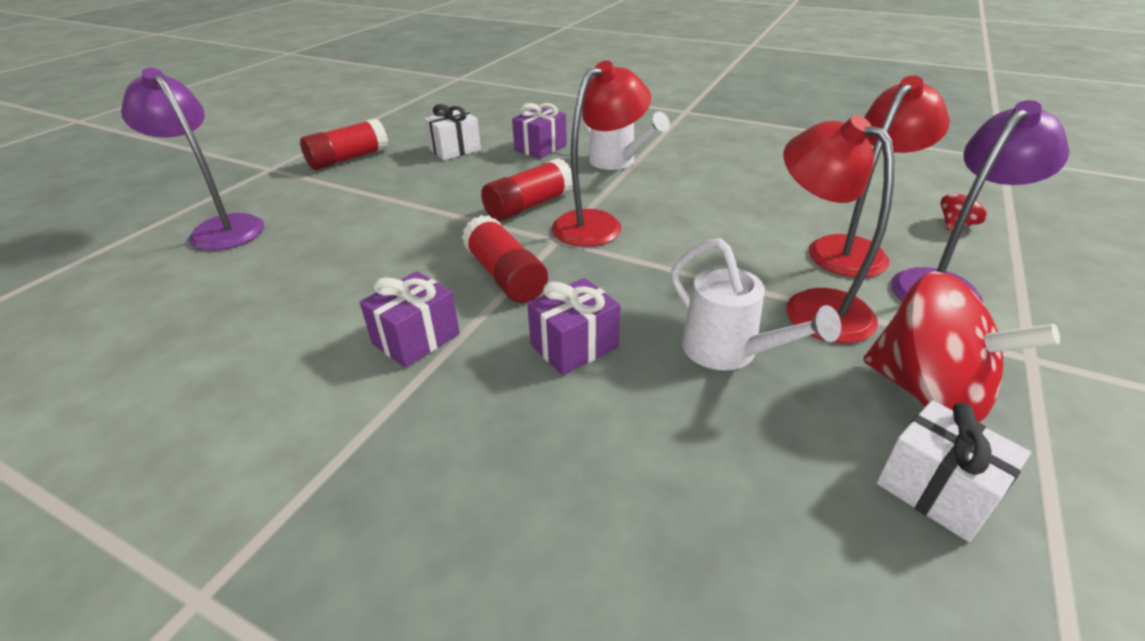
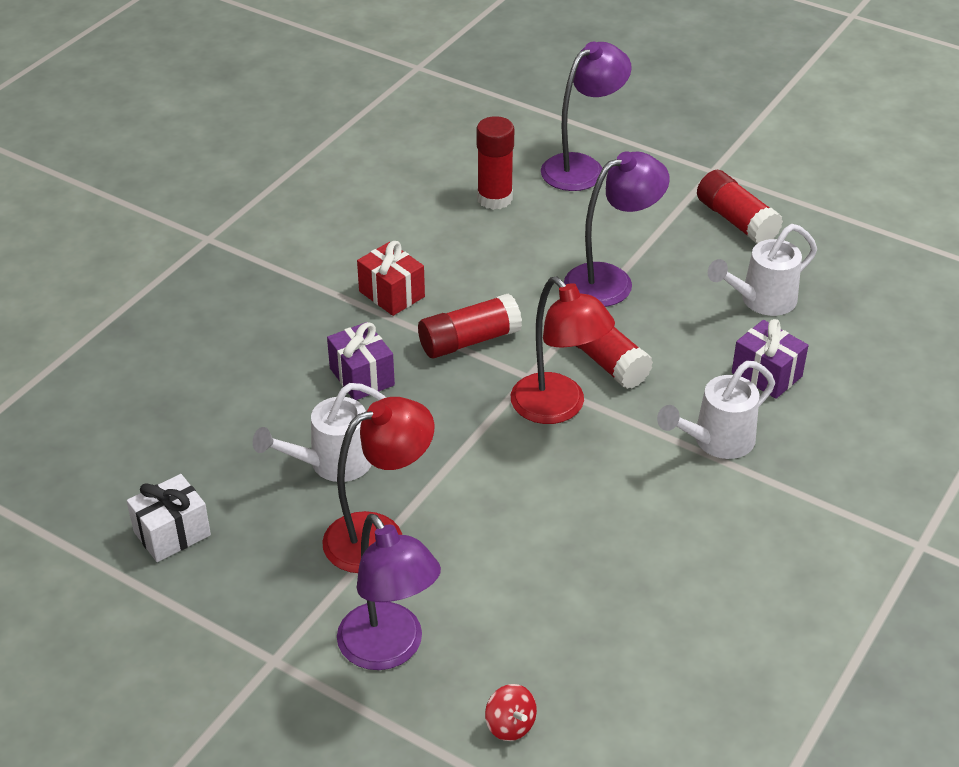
camera: 95 degrees right, 5 degrees up
(248, 277) = (494, 198): none -> red glue stick
(416, 338) = (391, 294): purple gift -> red gift
(418, 206) = (611, 281): none -> purple lamp
(455, 150) = (762, 300): white gift -> white watering can
(855, 250) = (470, 603): red lamp -> none
(927, 392) = (255, 569): red spinning top -> none

